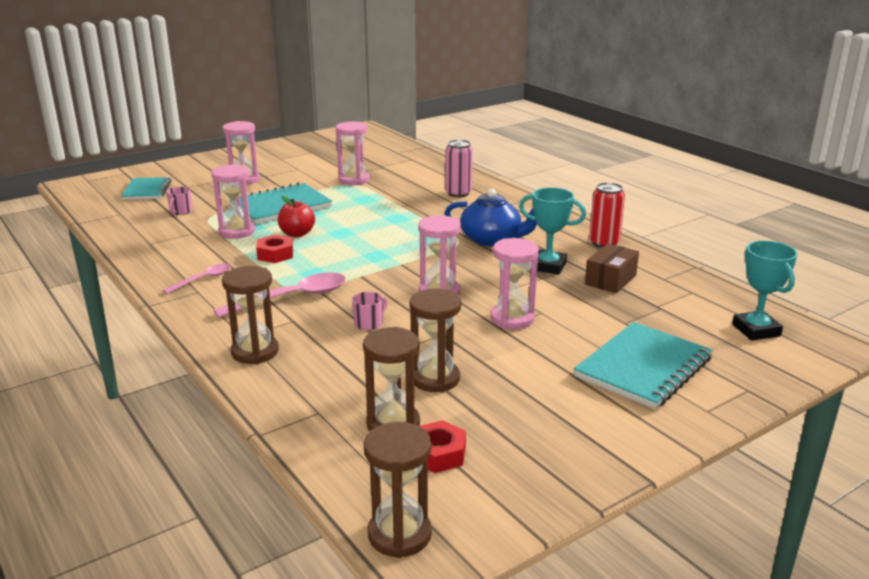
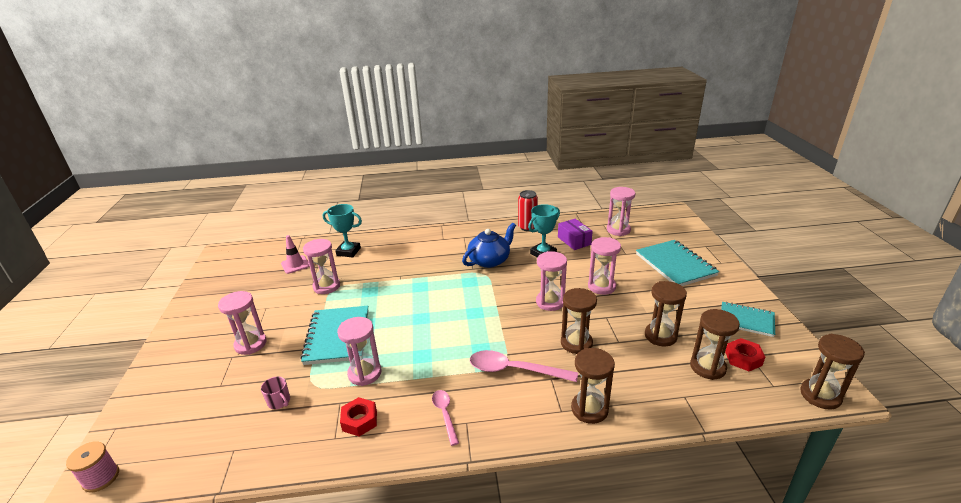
camera: 60 degrees left, 5 degrees up
(78, 186) = (101, 478): none -> pink spool
(147, 190) = (193, 417): turquoise notebook -> turquoise notebook (746, 320)
(275, 254) = (431, 361): red nut -> red nut (360, 420)
(292, 298) = (514, 370): pink spoon -> pink spoon turned 75 degrees counterclockwise
(297, 234) = (402, 340): red apple -> none
(369, 323) = (576, 343): pink mug -> brown hourglass
(376, 158) = (295, 265): none -> pink traffic cone
(458, 193) = (404, 250): pink can -> none
(610, 280) = (574, 241): brown box -> purple box
(690, 306) = (618, 230): none -> pink hourglass
(756, 330) = (651, 223): turquoise trophy -> turquoise trophy (348, 251)

